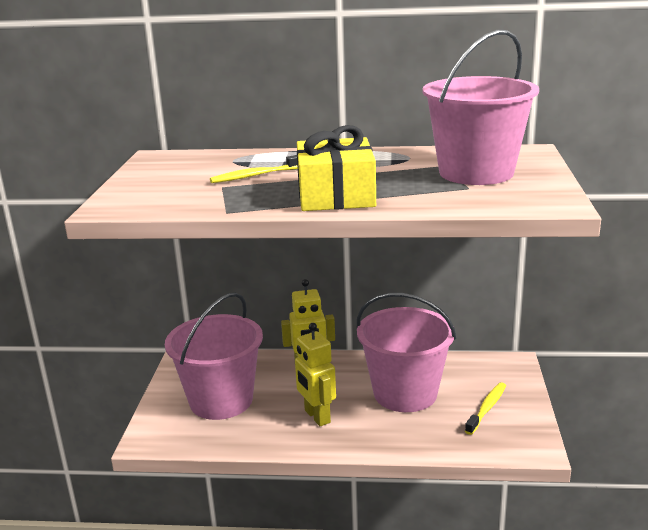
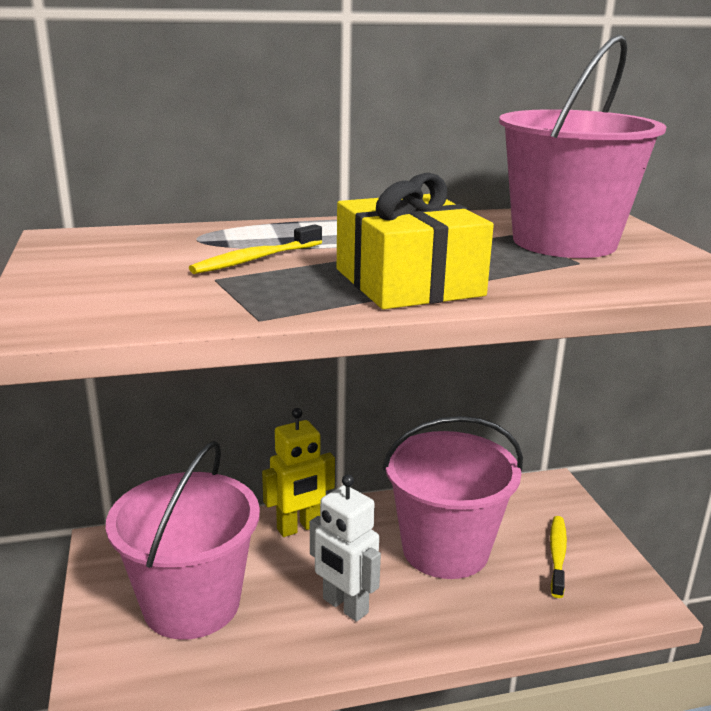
camera: 20 degrees left, 0 degrees up
(317, 416) = (345, 606): yellow robot -> white robot

